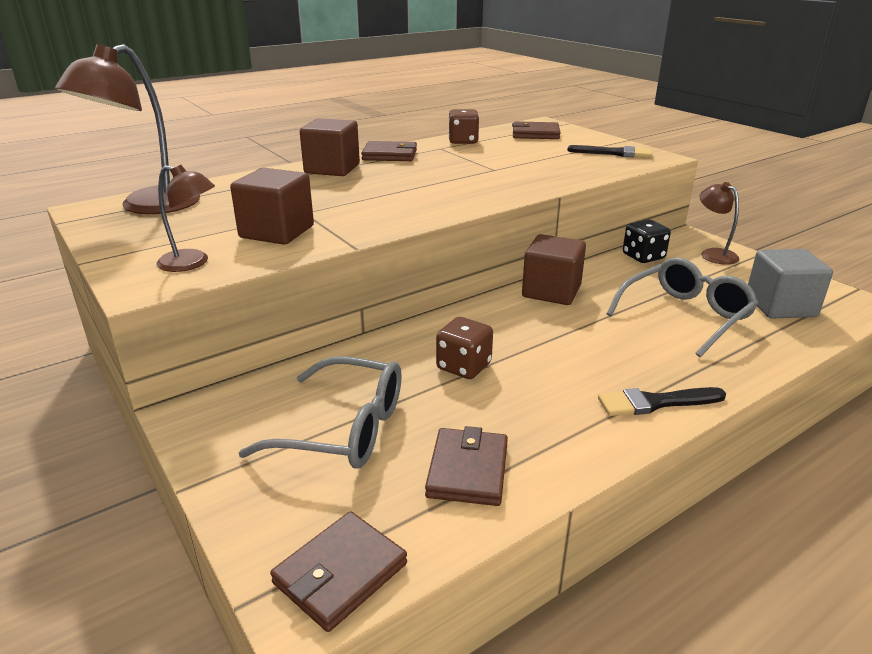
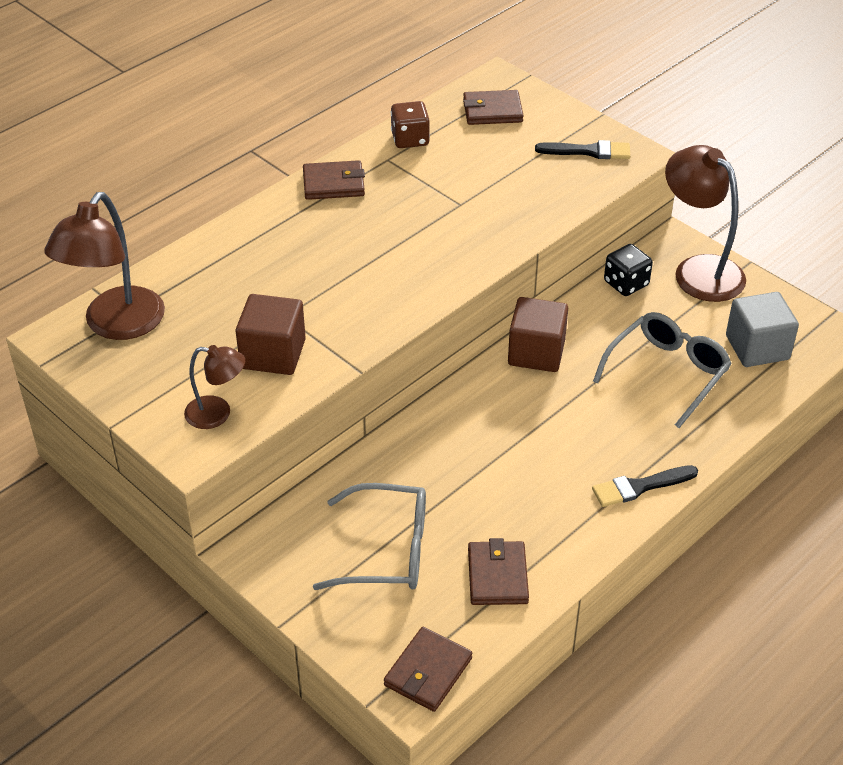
camera: 10 degrees left, 15 degrees up
(332, 169) = (279, 223): brown cube -> none
(464, 366) = (471, 467): brown dice -> none
(713, 254) = (699, 270): brown lamp -> brown lamp, size x1.83

